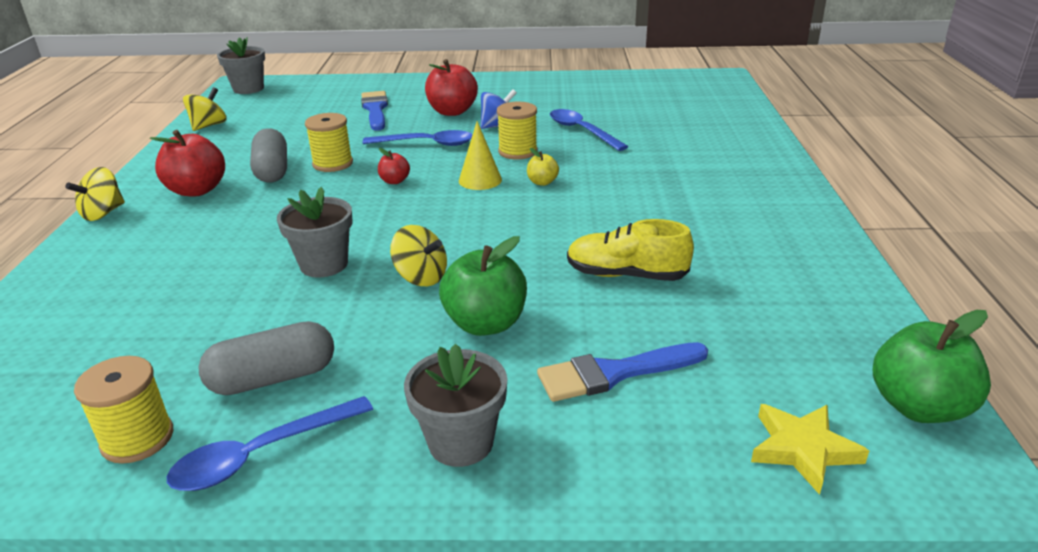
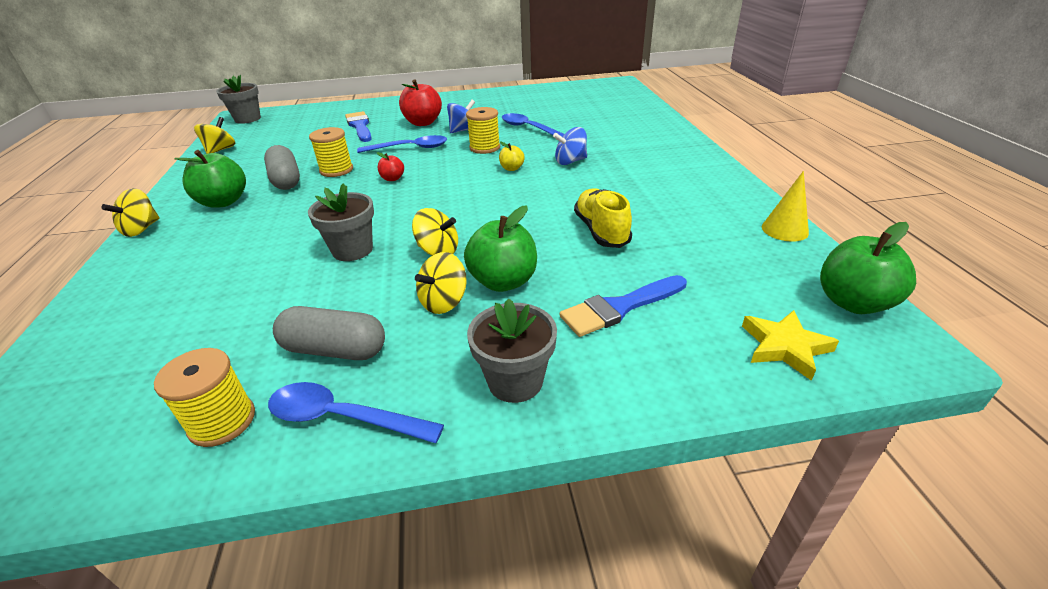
camera: 10 degrees left, 5 degrees up
(197, 190) = (223, 202): red apple -> green apple
(262, 454) = (343, 417): blue spoon -> blue spoon turned 60 degrees clockwise
(273, 378) = (335, 350): grey capsule -> grey capsule turned 45 degrees clockwise
(409, 339) = (444, 302): none -> yellow spinning top
(480, 180) = (462, 171): yellow cone -> yellow cone (784, 229)
(619, 180) = (570, 161): none -> blue spinning top
(626, 275) = (601, 231): yellow shoe -> yellow shoe turned 75 degrees clockwise

